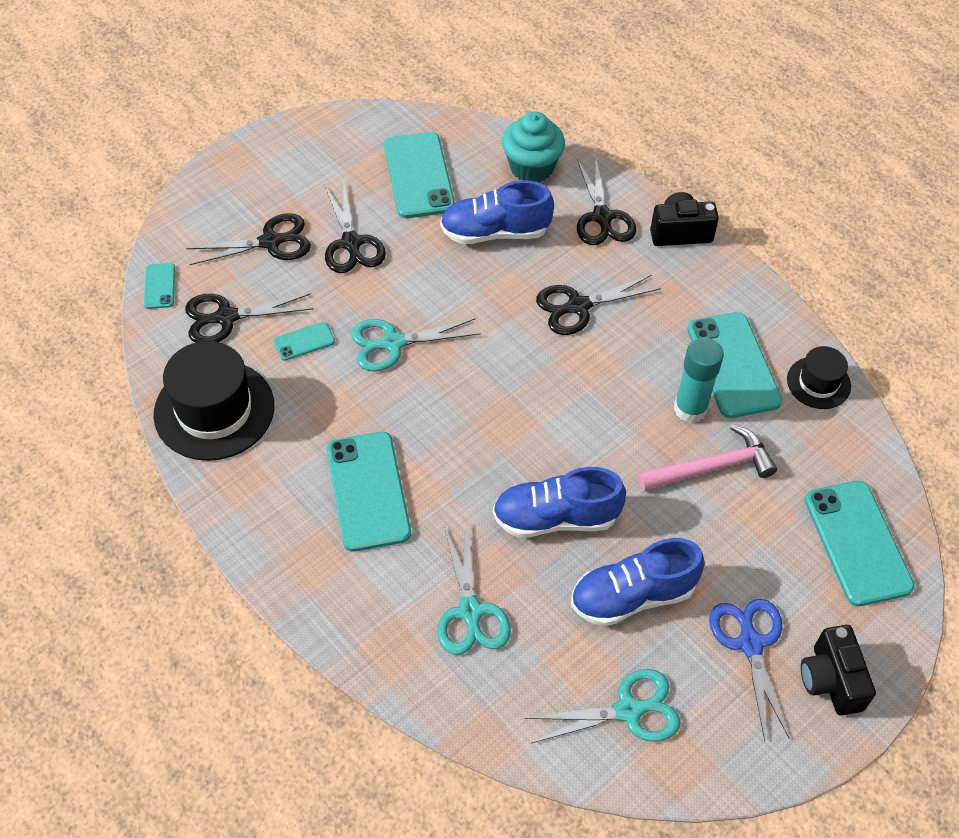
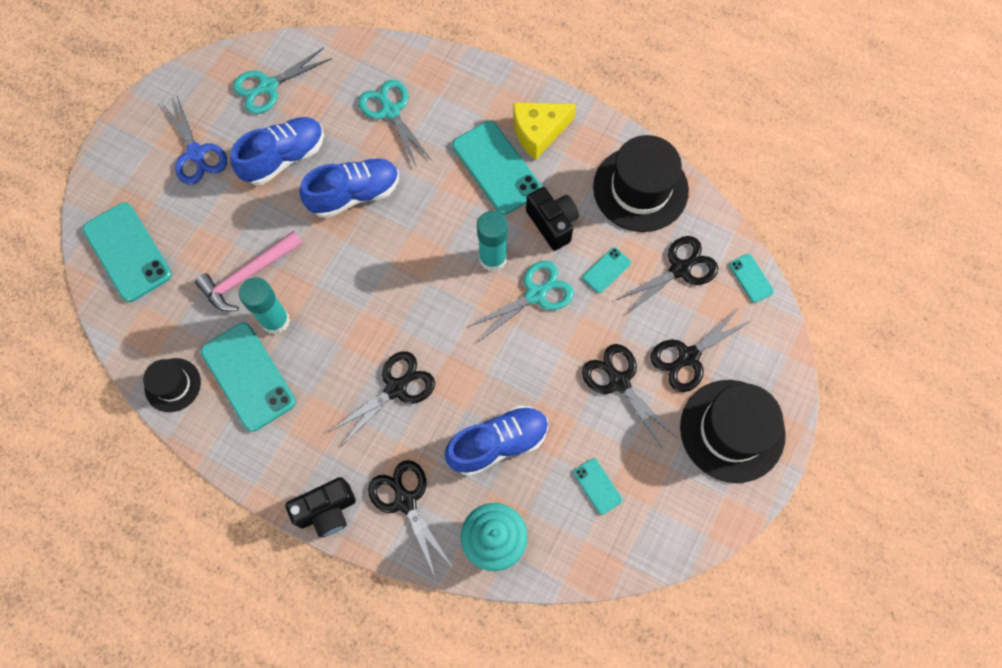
camera: 160 degrees right, 15 degrees up
(270, 176) = (732, 430): none -> black hat
(294, 516) = (538, 132): none -> yellow cheese
(418, 175) = (597, 486): turquoise phone -> turquoise phone, size x0.48
(422, 393) = (493, 258): none -> turquoise glue stick
(831, 680) = (138, 148): black camera -> black camera (552, 224)

